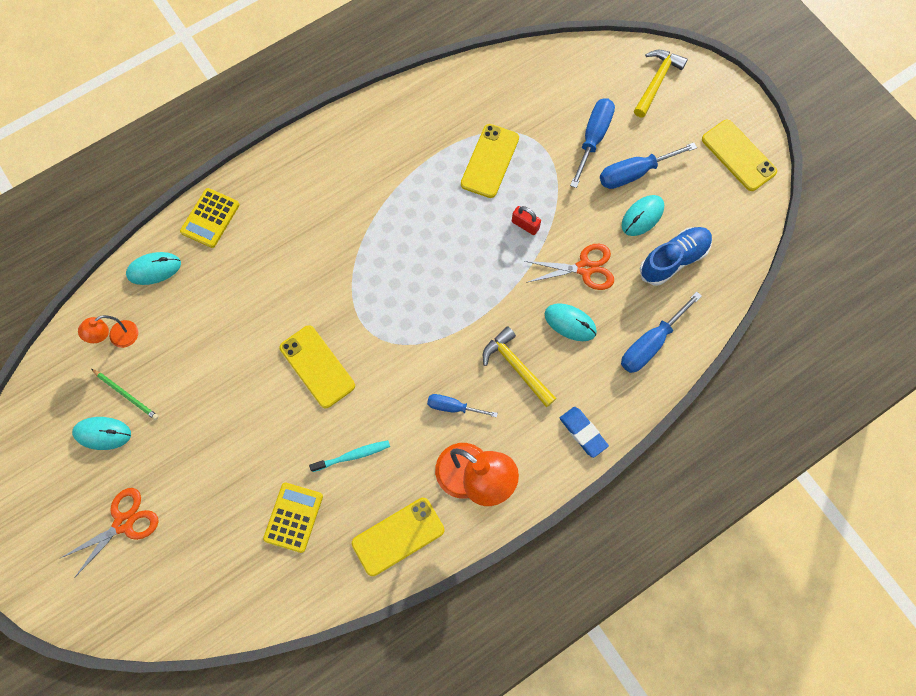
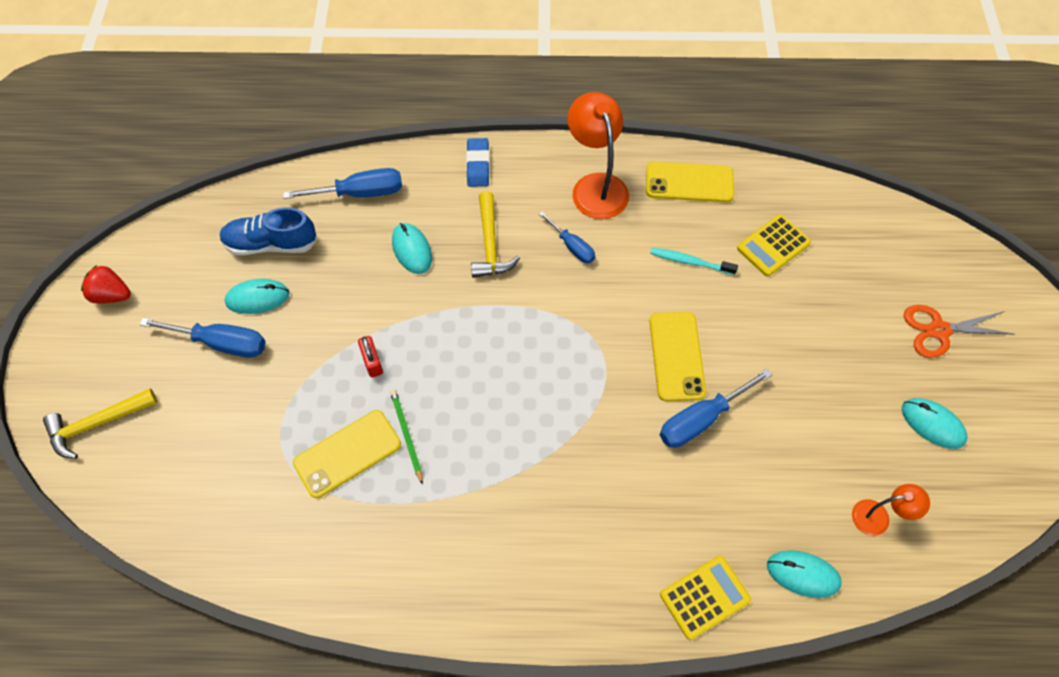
camera: 145 degrees left, 10 degrees down
(126, 394) = (892, 448): green pencil -> green pencil (406, 435)
(585, 268) = (355, 286): orange scissors -> none
(593, 138) = (223, 406): blue screwdriver -> blue screwdriver (701, 419)
(738, 155) = (112, 295): yellow phone -> red strawberry

